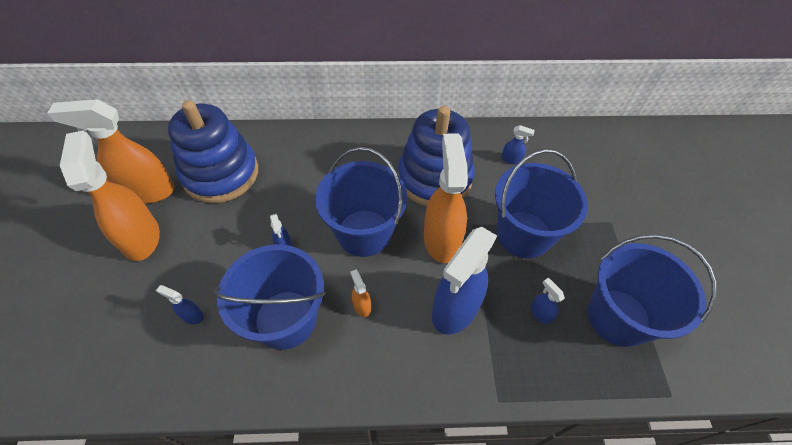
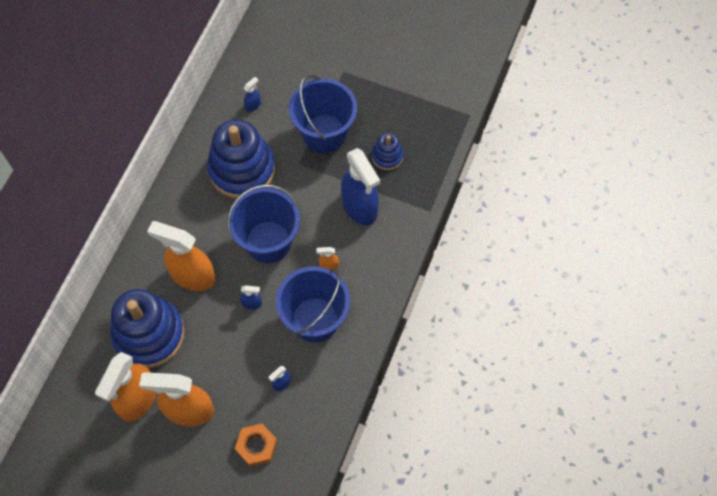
camera: 65 degrees left, 10 degrees up
(105, 321) = (256, 446): none -> orange nut
(441, 239) = (300, 190): orange spray bottle -> orange spray bottle (192, 276)
(540, 313) = (387, 156): blue spray bottle -> blue stacking toy
(618, 317) = (411, 112): blue bucket -> none

